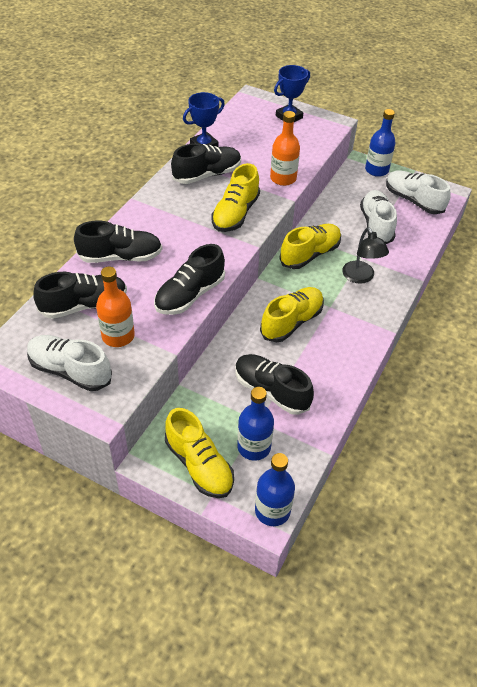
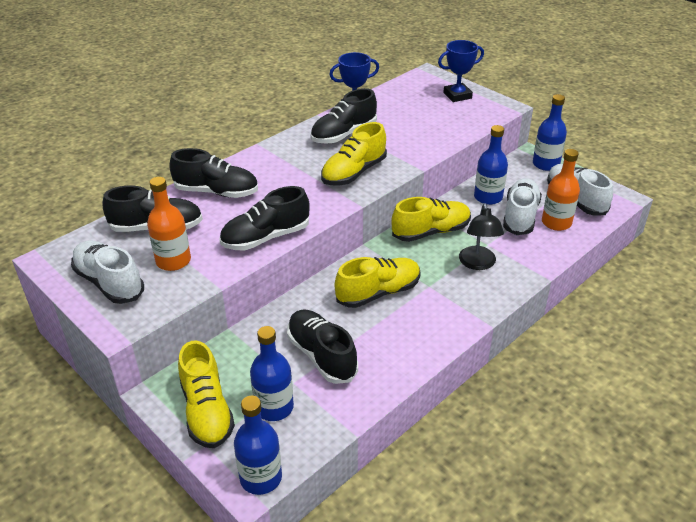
camera: 20 degrees right, 10 degrees down
(207, 175) = (343, 134): black shoe -> black shoe turned 150 degrees clockwise
(283, 178) = (422, 149): orange bottle -> orange bottle (556, 223)
(343, 211) = (488, 197): none -> blue bottle

